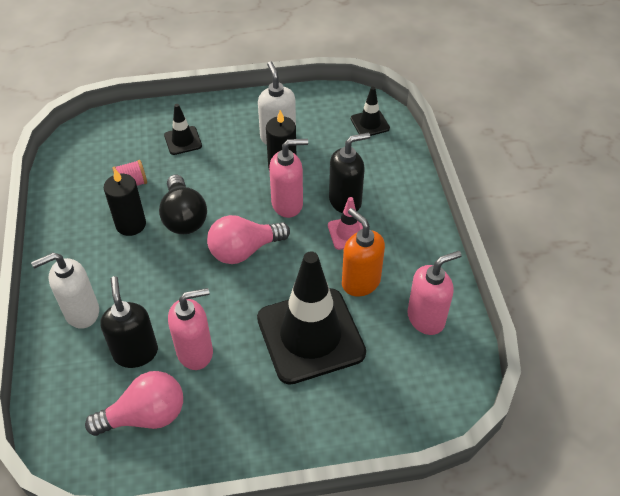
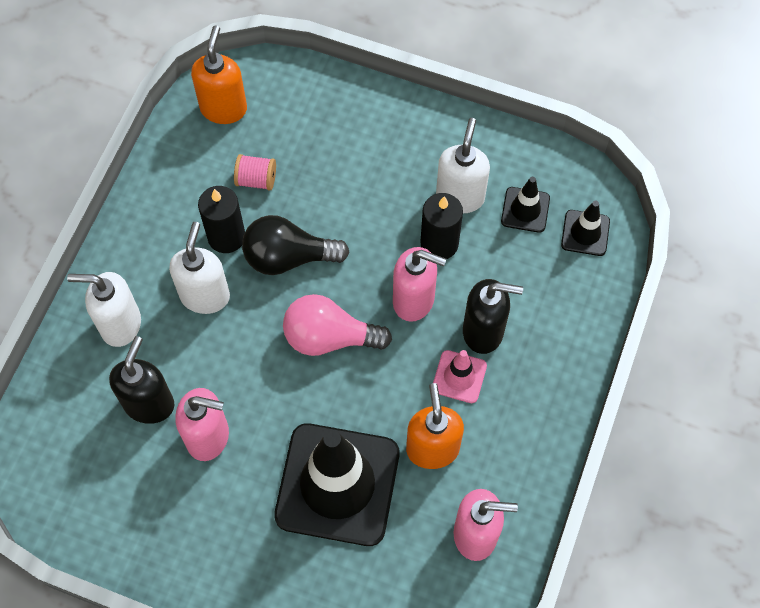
camera: 30 degrees right, 15 degrees up
(82, 154) = (223, 108): none -> orange soap dispenser
(137, 266) = (205, 295): none -> white soap dispenser
(145, 416) = (121, 482): pink light bulb -> none
(183, 141) = (346, 146): black traffic cone -> black traffic cone (525, 210)
(184, 217) = (288, 257): black light bulb -> black light bulb turned 75 degrees clockwise

